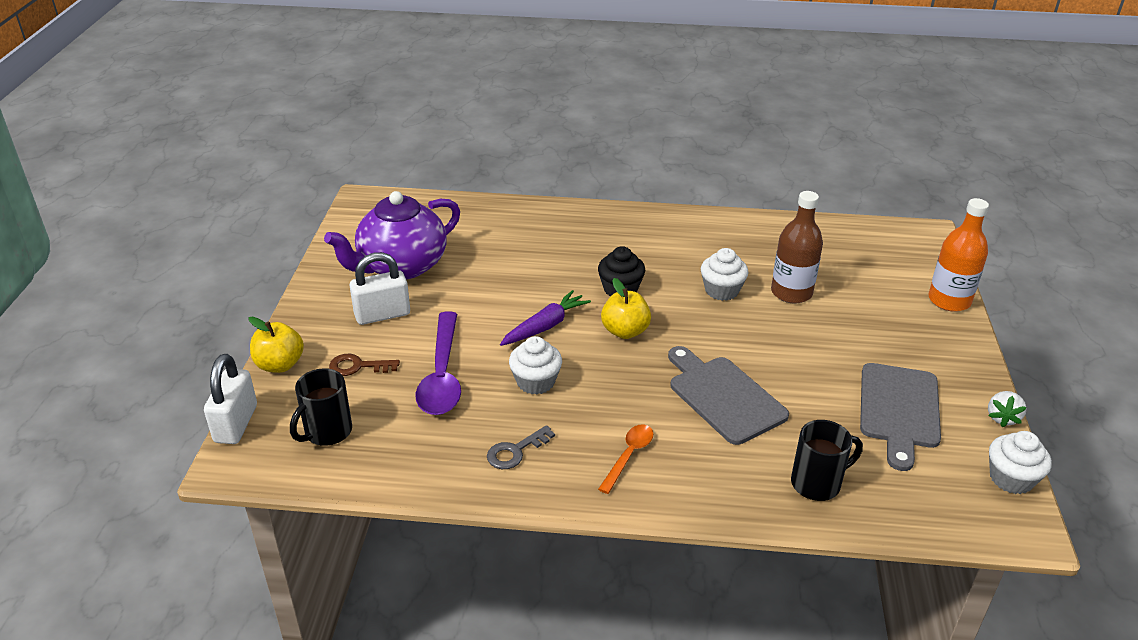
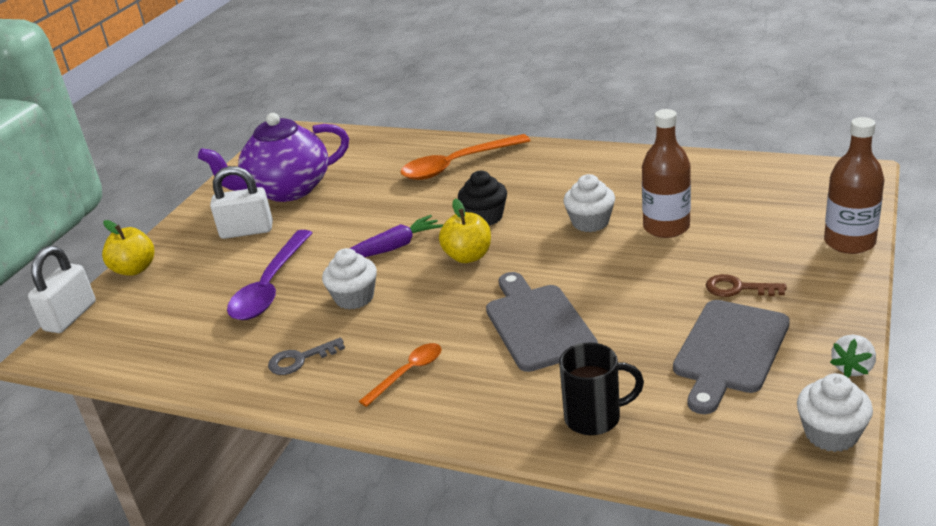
camera: 20 degrees right, 5 degrees down
(327, 432) = (141, 329): black mug -> none
(358, 366) = (200, 274): brown key -> brown key (738, 288)
(564, 233) = (457, 165): none -> orange spoon
(949, 300) = (849, 242): orange bottle -> brown bottle

